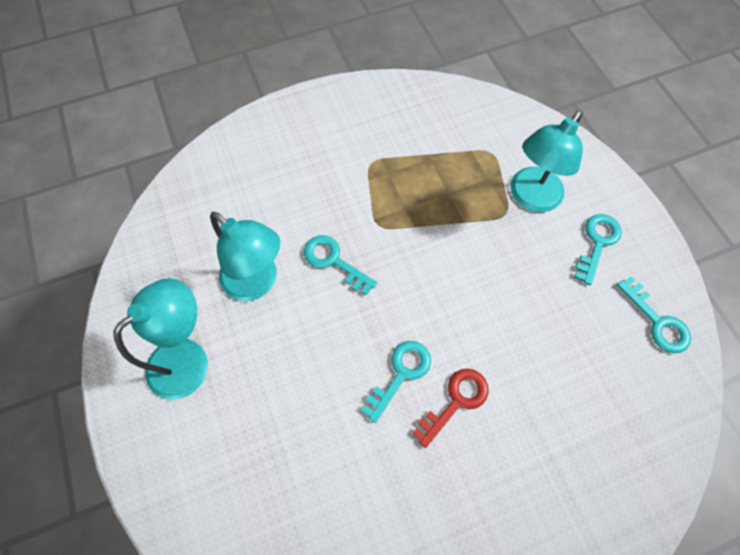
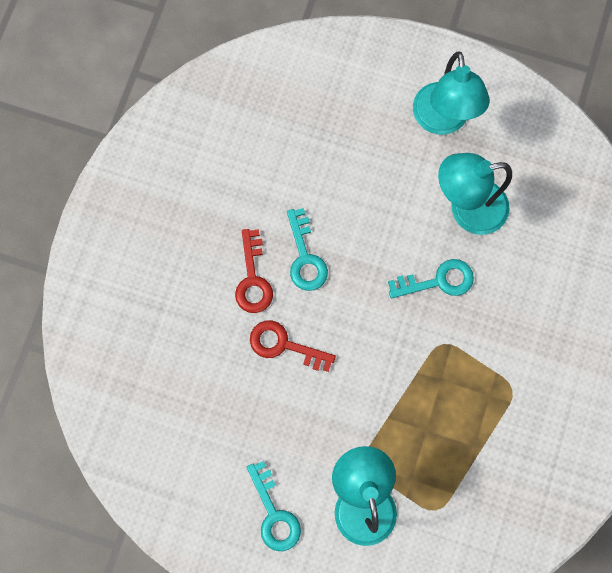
camera: 130 degrees right, 10 degrees up
(483, 331) = (284, 345): none -> red key
(657, 321) = (175, 490): turquoise key -> none

